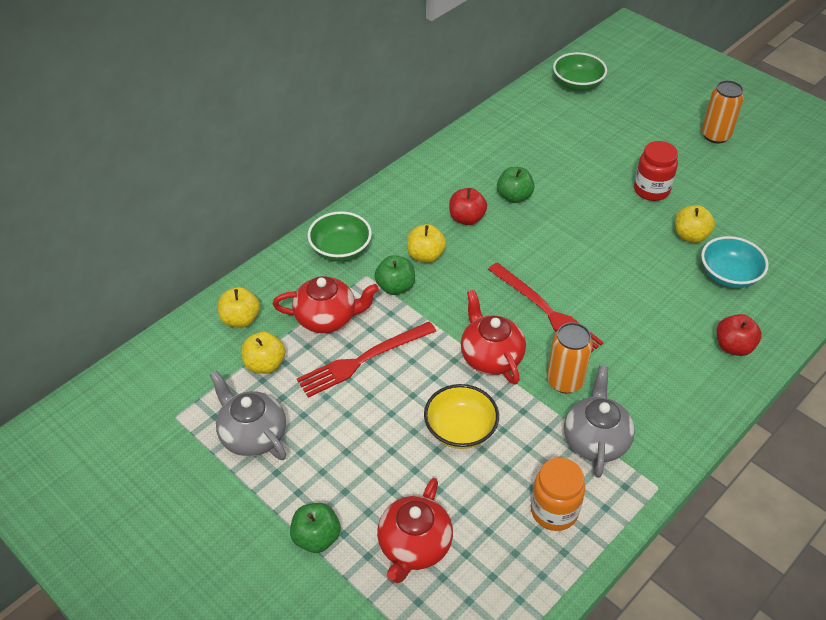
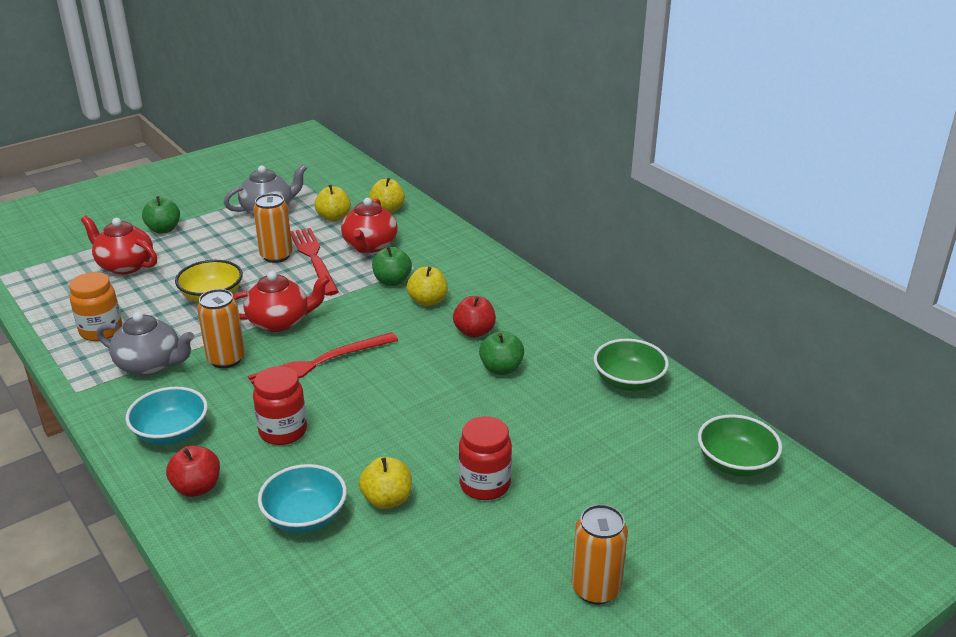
camera: 100 degrees right, 15 degrees down
(340, 249) = (453, 257): green bowl -> green bowl (628, 381)
(363, 395) = (276, 256): none -> orange can
(646, 311) = (283, 431): none -> red jar
(681, 387) = (171, 433): none -> turquoise bowl

